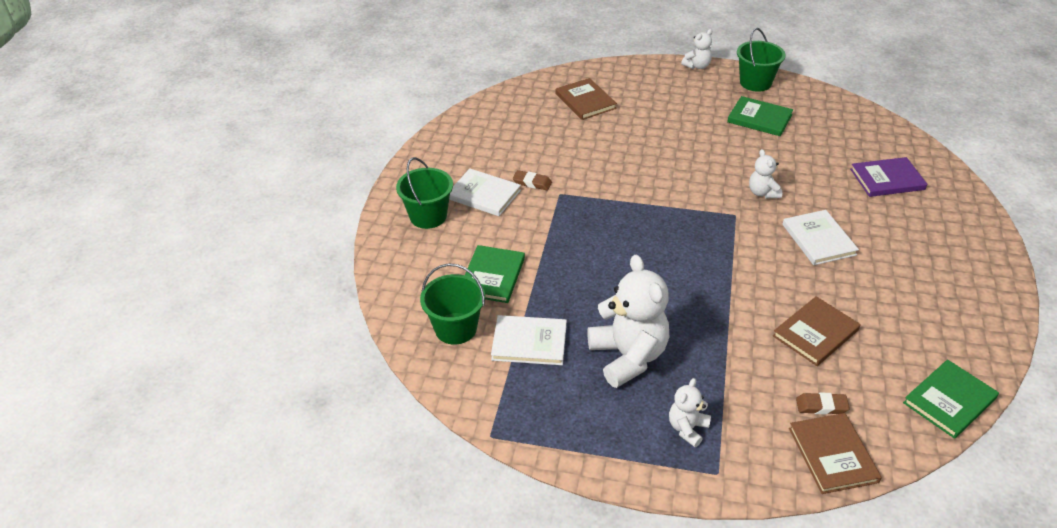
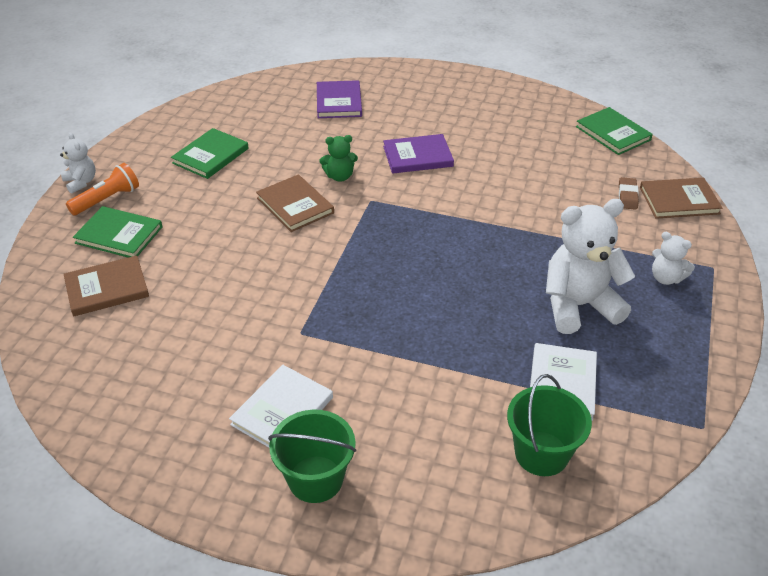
camera: 85 degrees left, 0 degrees up
(492, 276) = (449, 411): green book -> green book (119, 235)
(532, 183) = (270, 358): brown eraser -> none
(681, 81) = (107, 199): none -> orange flashlight
(755, 82) = (140, 146): green bucket -> none
(762, 193) = (339, 176): white teddy bear -> green teddy bear
(815, 333) = (542, 182): brown book -> brown book (295, 205)
(819, 239) = (417, 156): white book -> purple book

